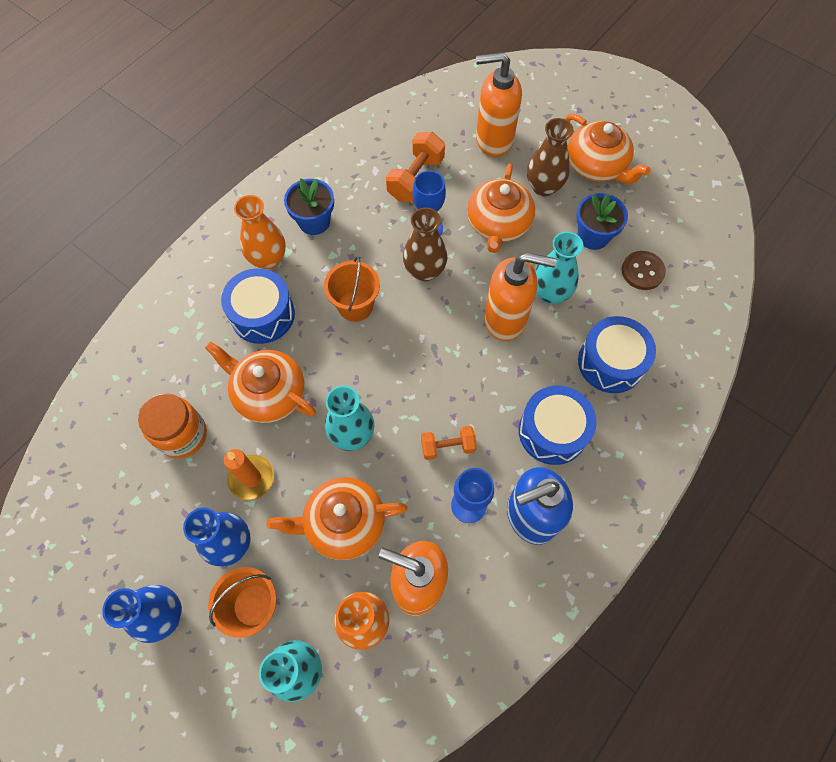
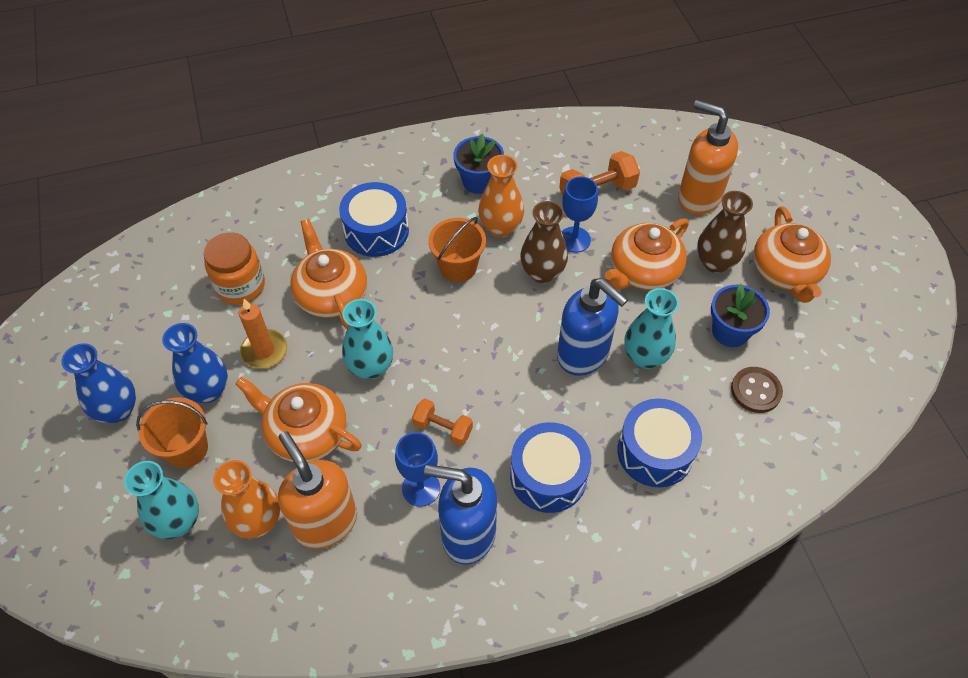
camera: 35 degrees right, 10 degrees down
(268, 259) = (416, 190): orange vase -> orange vase (500, 227)
(505, 319) = (583, 355): orange soap dispenser -> blue soap dispenser

